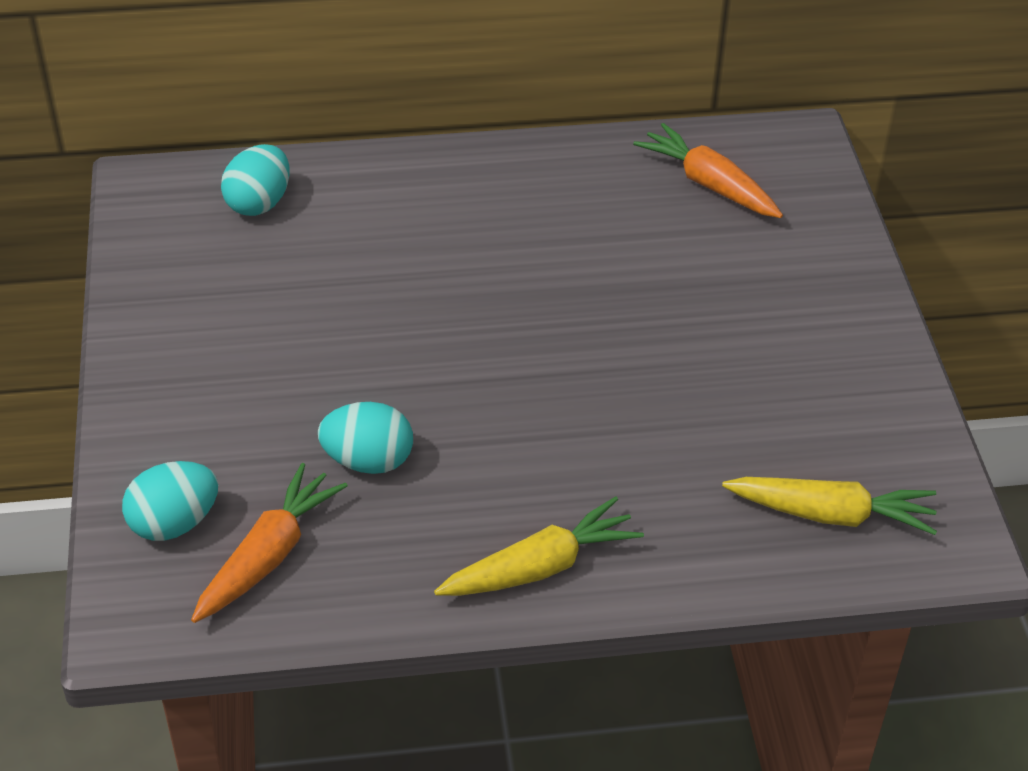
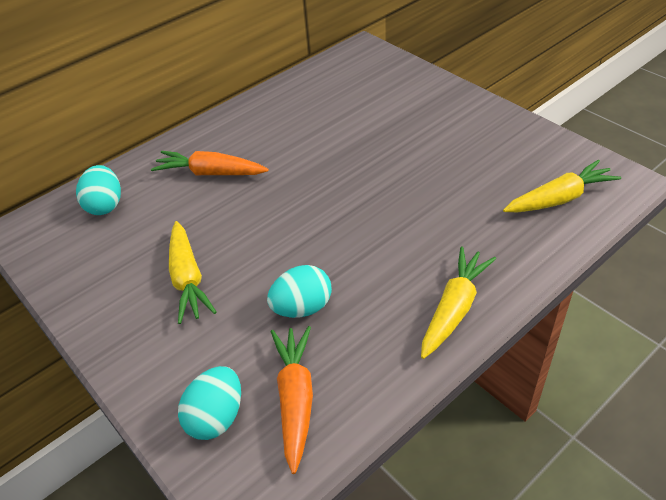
camera: 30 degrees left, 0 degrees up
(274, 352) = (188, 279): none -> yellow carrot
(708, 184) = (341, 85): orange carrot -> orange carrot (210, 173)

